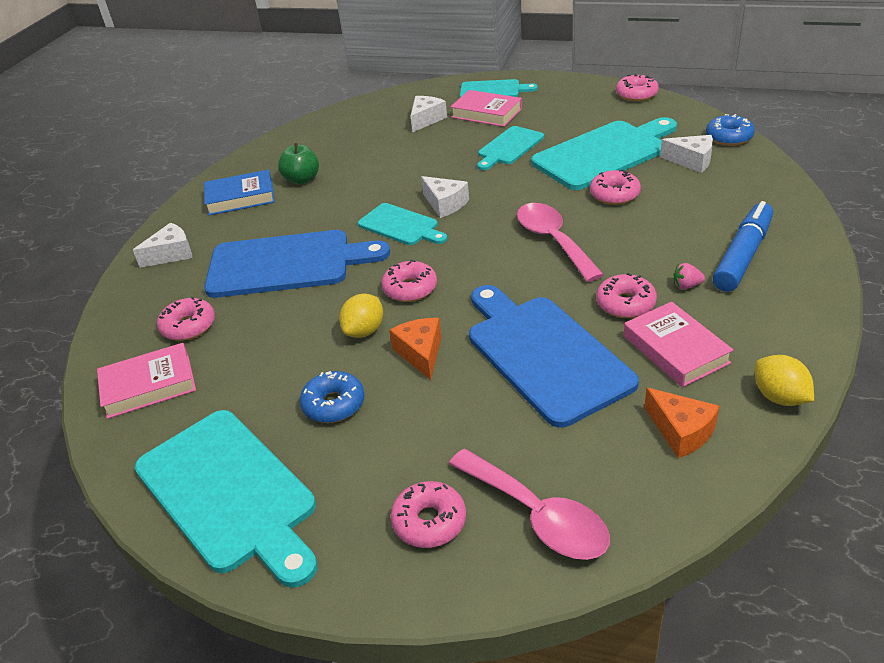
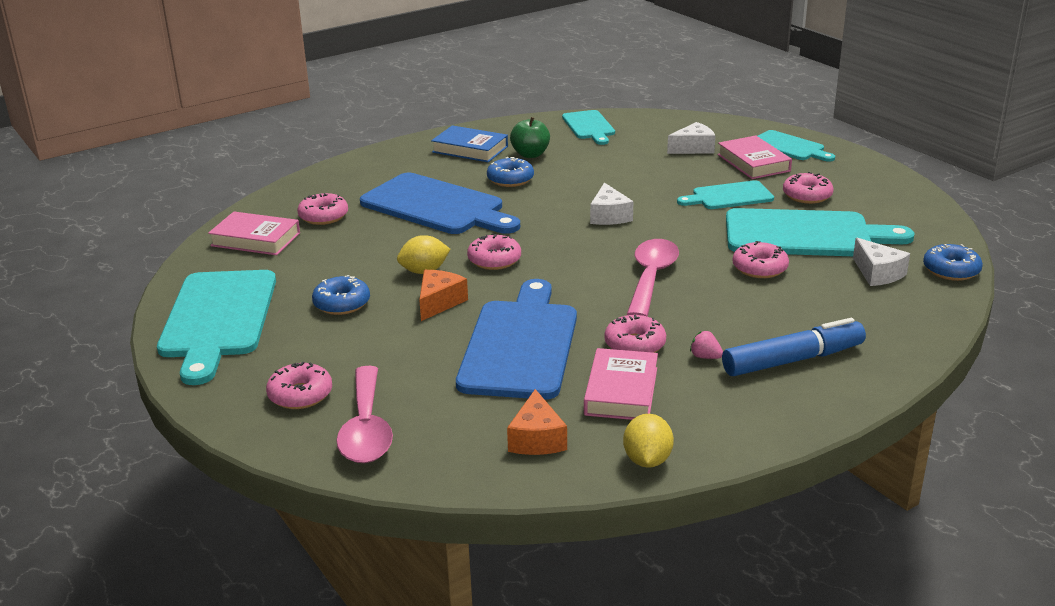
camera: 35 degrees right, 10 degrees down
(171, 254) = (374, 167): white cheese -> none
(317, 209) = (510, 179): none -> blue donut
(401, 226) = (552, 216): turquoise cutting board -> turquoise cutting board (589, 126)
(636, 94) = (922, 200): pink donut -> pink donut (807, 196)

